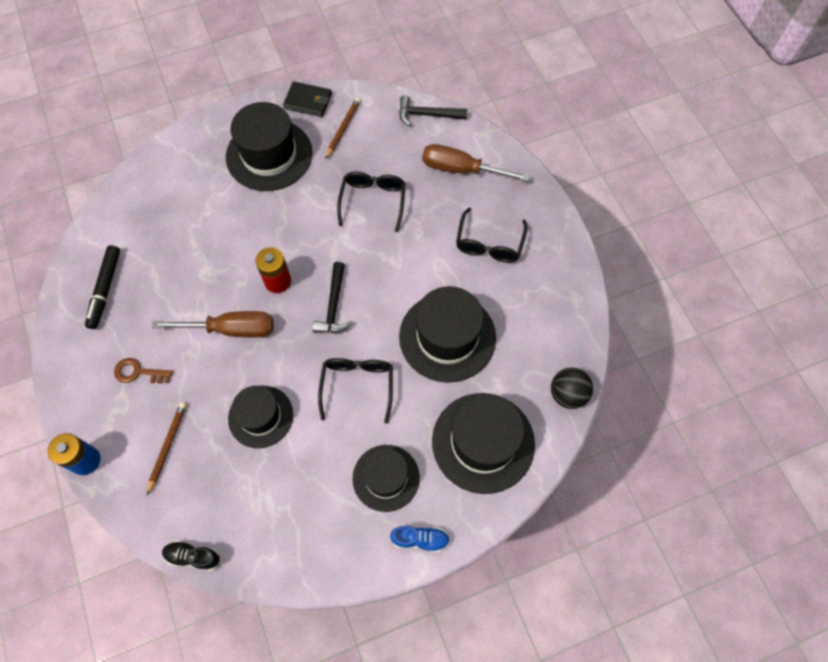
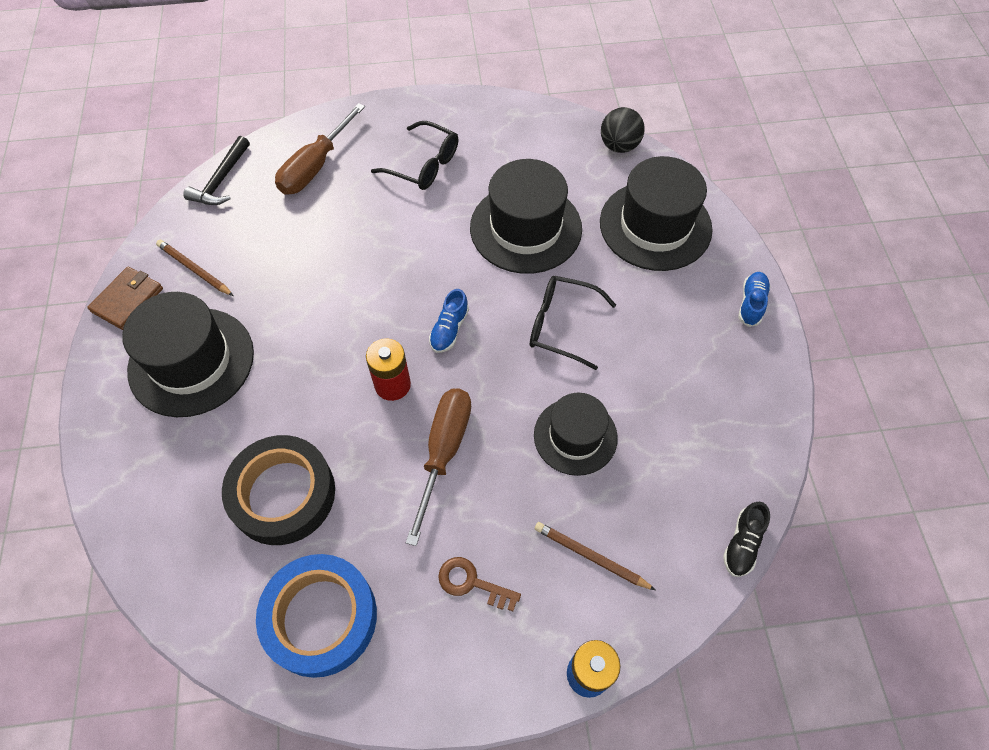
camera: 75 degrees left, 5 degrees down
(105, 289) = (320, 617): black marker -> blue tape
(138, 372) = (472, 583): brown key -> brown key turned 90 degrees clockwise
(183, 241) = (283, 494): none -> black tape
(308, 101) = (127, 300): black wallet -> brown wallet
(333, 306) = (449, 329): black hammer -> blue shoe
(373, 201) = (319, 260): black glasses -> none
(386, 478) = (678, 320): black hat -> none

